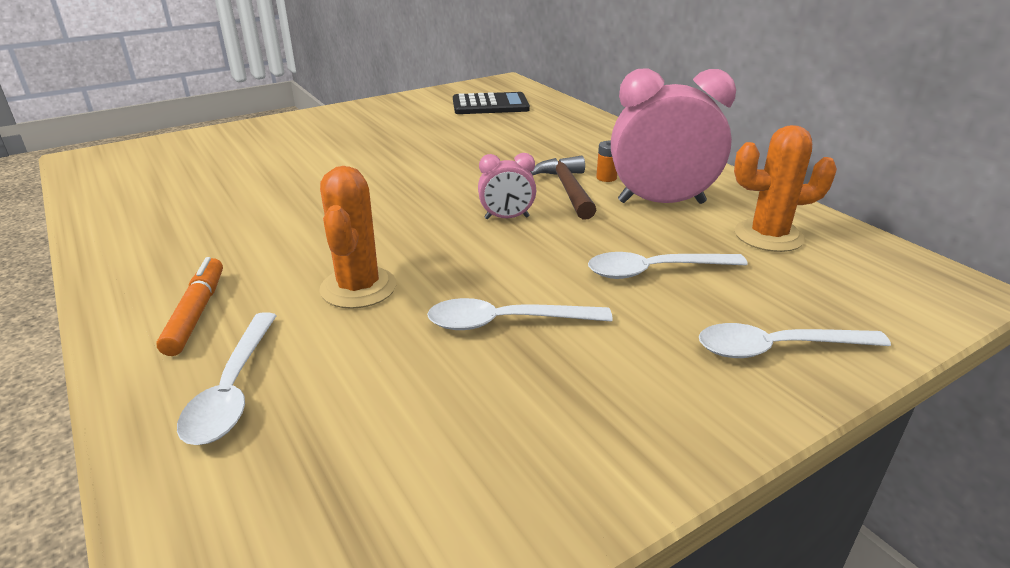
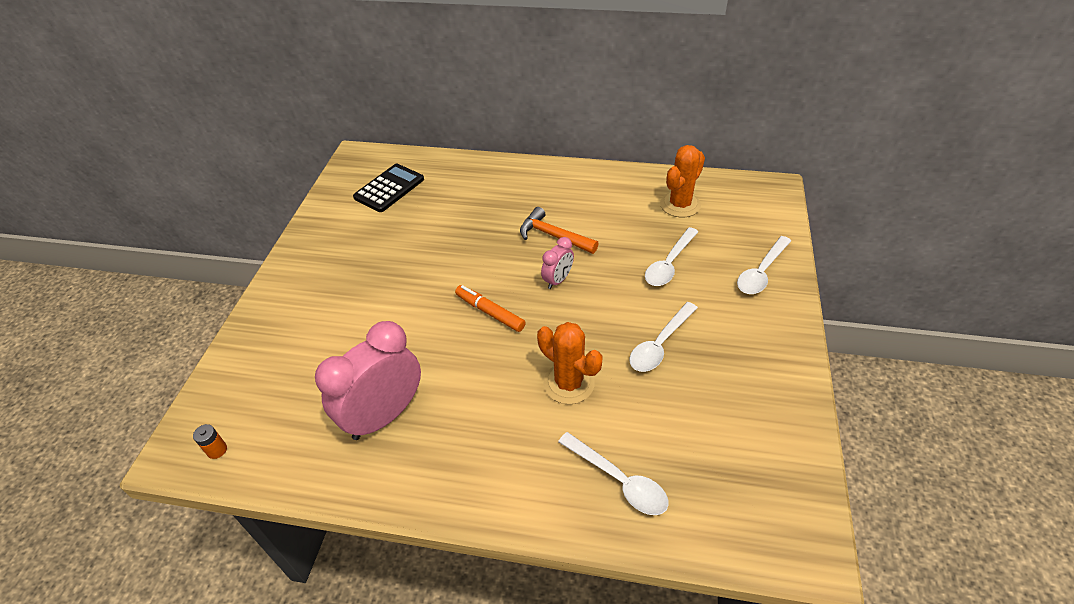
camera: 45 degrees left, 15 degrees up
(196, 313) = (523, 468): orange marker -> orange marker (490, 312)
(568, 189) = (554, 236): brown hammer -> orange hammer
(606, 178) = (558, 212): orange battery -> orange battery (217, 450)
(661, 202) = (609, 213): pink clock -> pink clock (384, 416)

